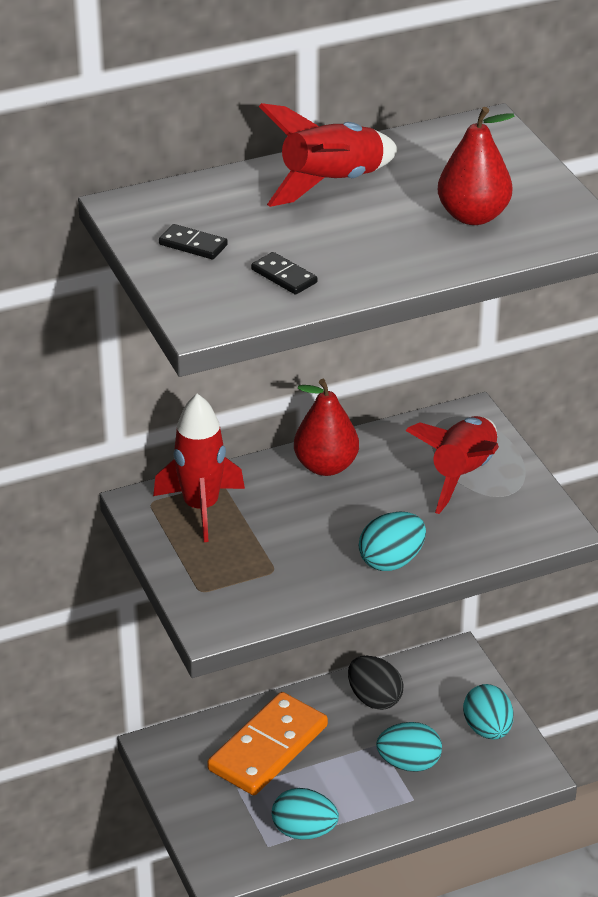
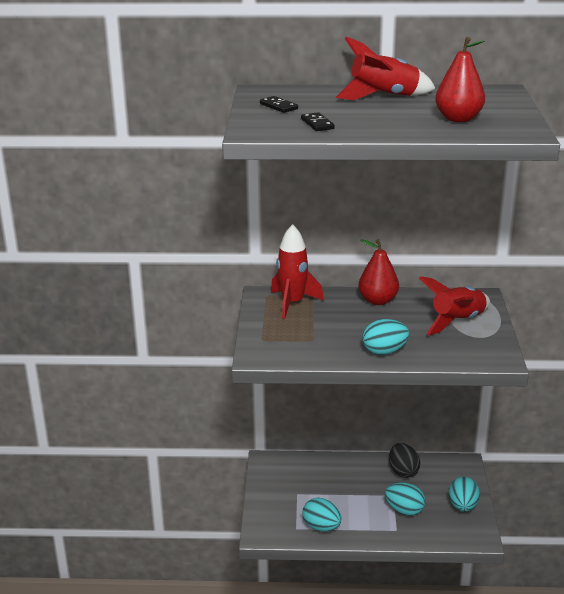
camera: 25 degrees right, 10 degrees down
(268, 748) = (327, 479): orange domino -> none

